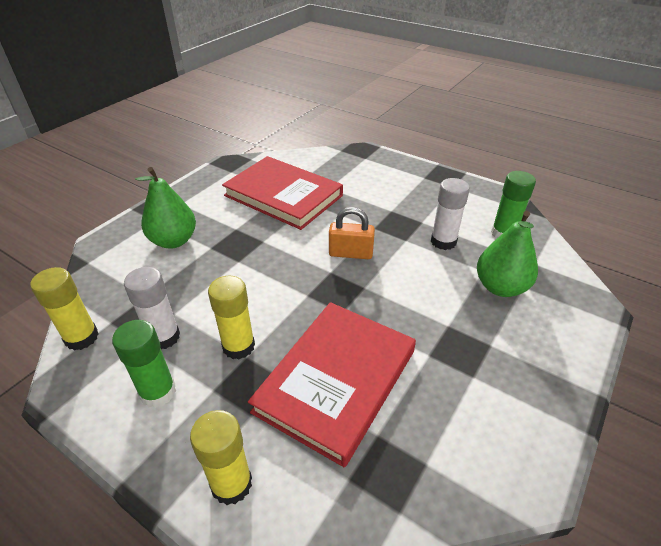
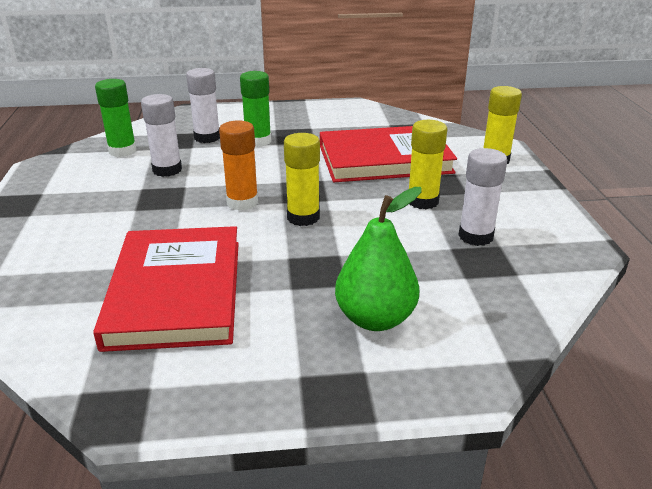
camera: 130 degrees left, 10 degrees down
(81, 337) = (554, 276): yellow glue stick -> yellow glue stick (303, 217)
(158, 392) = (508, 209): green glue stick -> green glue stick (258, 141)
(350, 253) = (242, 202): orange padlock -> orange glue stick
(500, 287) = (207, 137): green pear -> white glue stick

